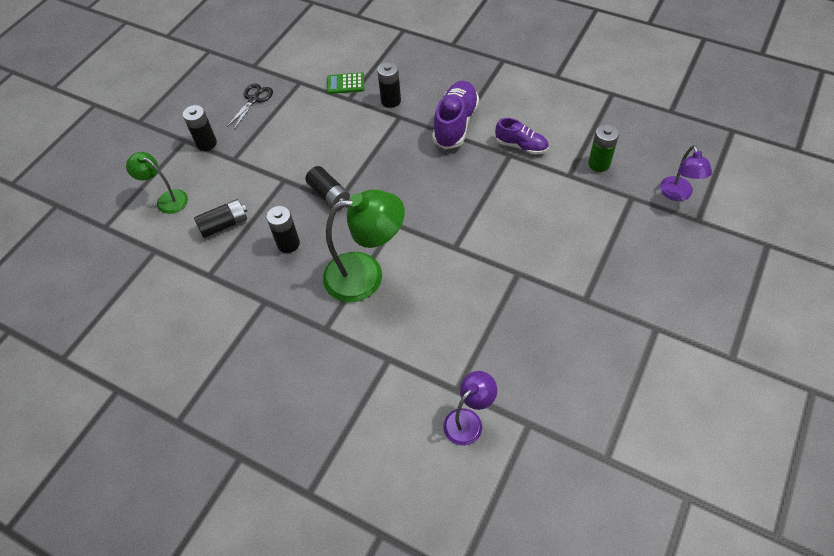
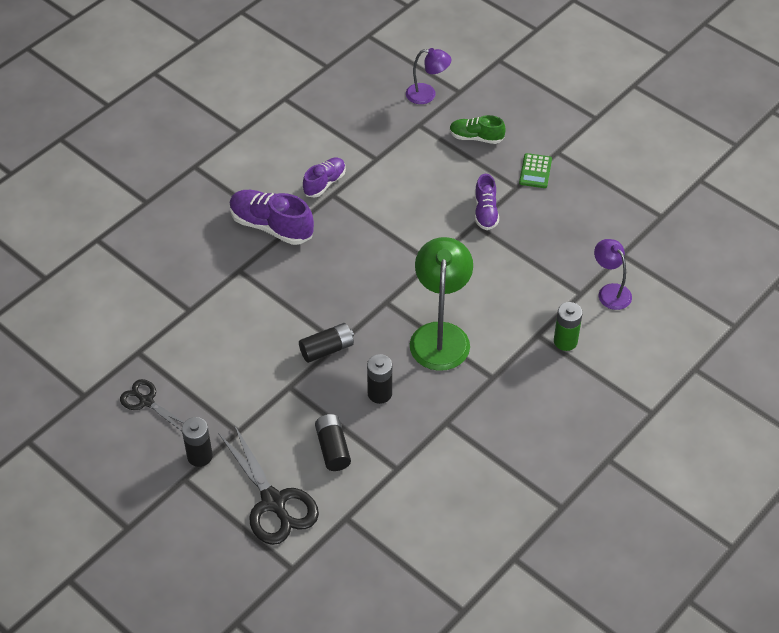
camera: 80 degrees left, 5 degrees down
(167, 199) = (273, 502): green lamp -> black scissors
(345, 84) = (163, 309): green calculator -> green calculator (535, 171)
(391, 101) = (211, 273): black battery -> none
(538, 278) = (485, 212): none -> purple shoe
(599, 164) = (371, 134): green battery -> green battery (565, 341)
(639, 248) = (476, 137): none -> green shoe

